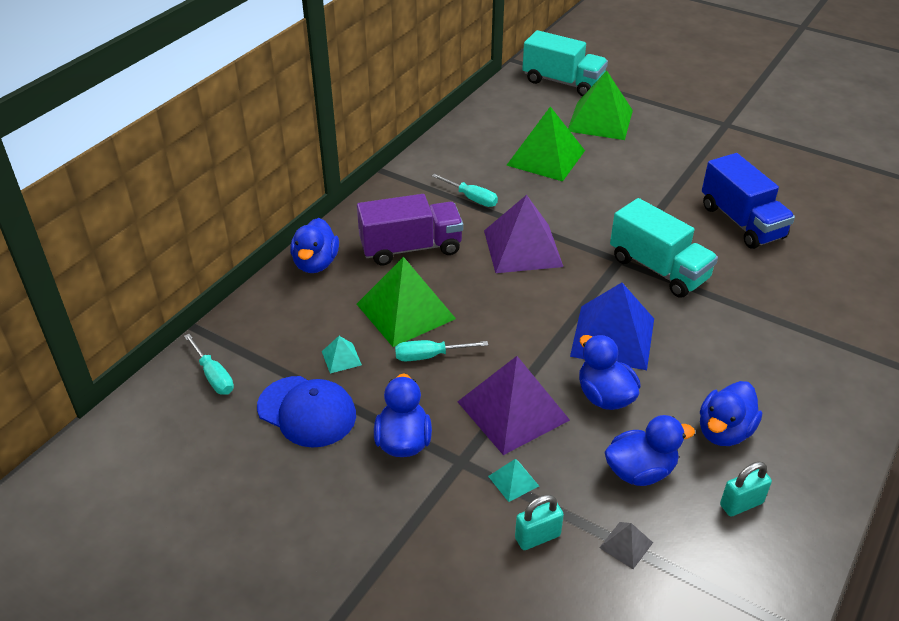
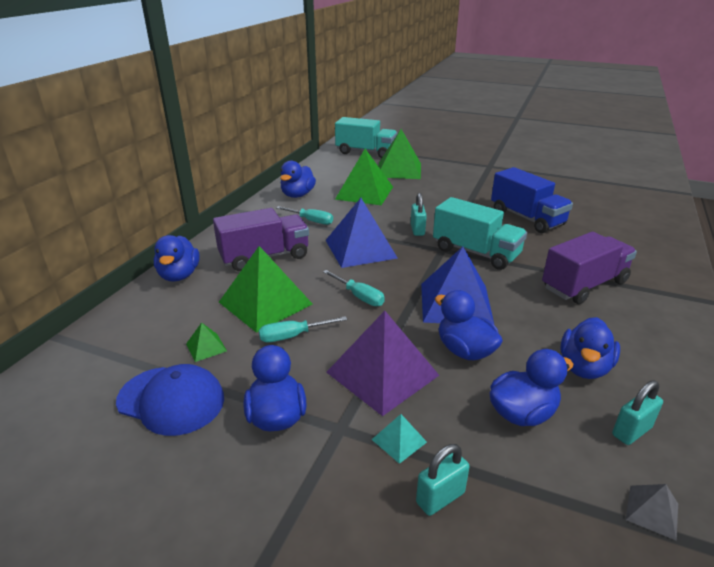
camera: 10 degrees left, 10 degrees down
(213, 376) = (71, 378): turquoise screwdriver -> turquoise screwdriver (359, 296)
(341, 358) = (206, 347): turquoise pyramid -> green pyramid
(461, 153) = (297, 195): none -> blue duck
(522, 248) = (360, 249): purple pyramid -> blue pyramid
(597, 226) = (417, 230): none -> turquoise padlock
(626, 545) = (537, 492): grey pyramid -> grey pyramid (652, 511)
(770, 330) = (584, 285): none -> purple truck

